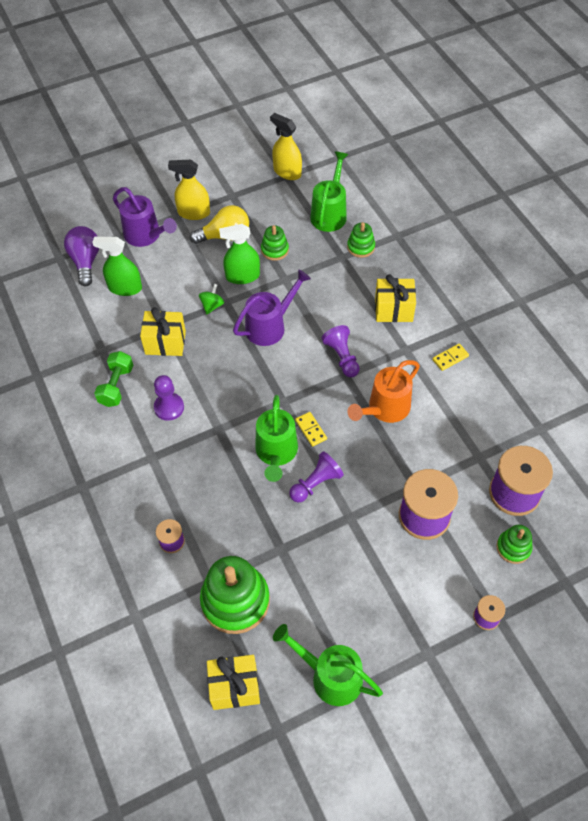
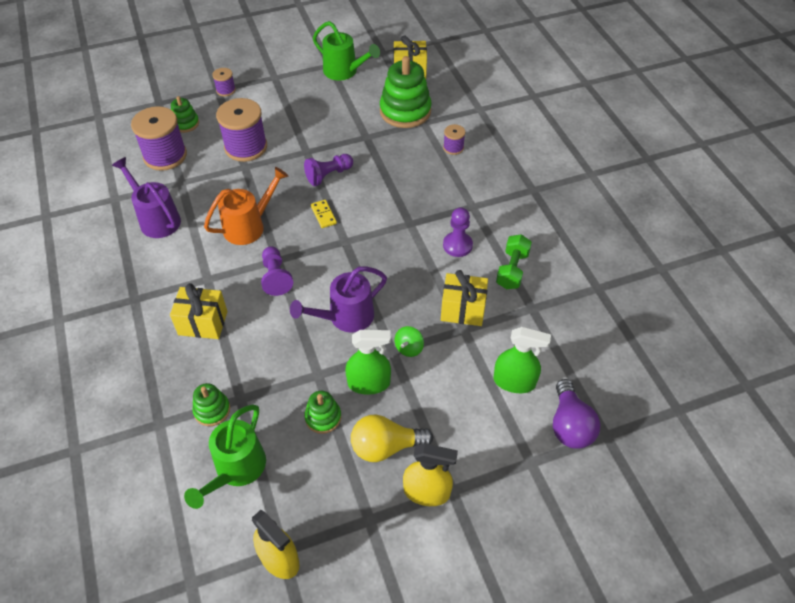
camera: 175 degrees left, 5 degrees down
(146, 236) = (492, 458): purple watering can -> purple watering can (156, 219)
(276, 453) = (359, 199): green watering can -> none
(450, 358) = (165, 266): yellow domino -> none

